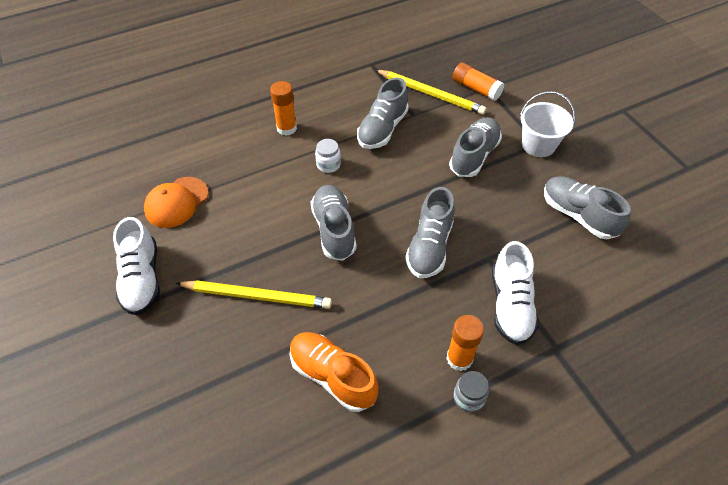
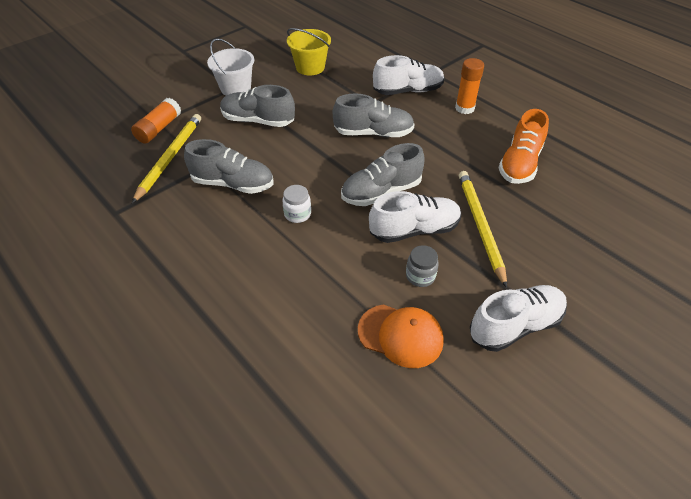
camera: 105 degrees left, 5 degrees down
(275, 241) = (414, 230): none -> white shoe
(286, 128) = (247, 264): orange glue stick -> none
(468, 397) = (490, 102): grey jar -> grey jar (420, 276)
(578, 215) = (310, 67): grey shoe -> yellow bucket

